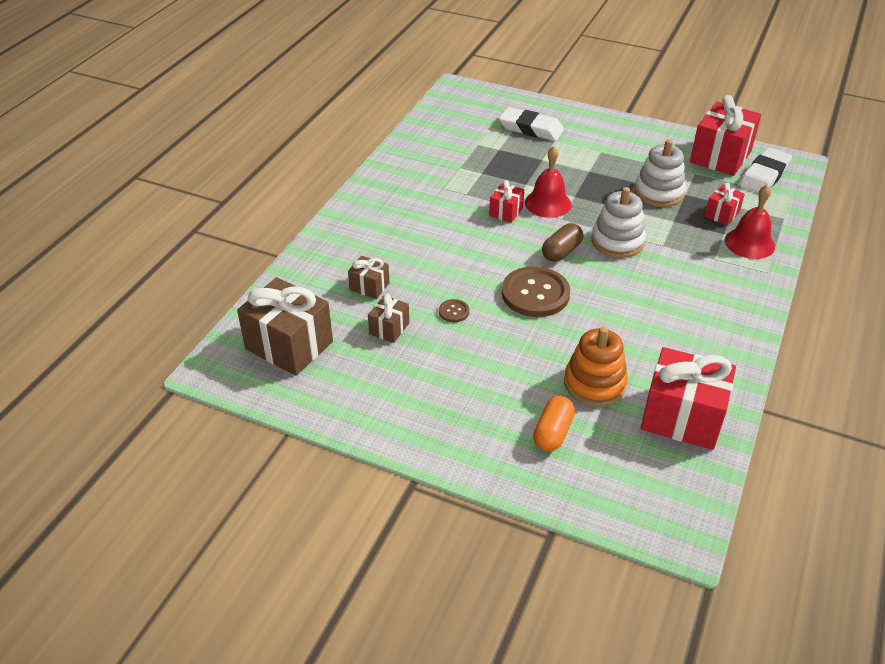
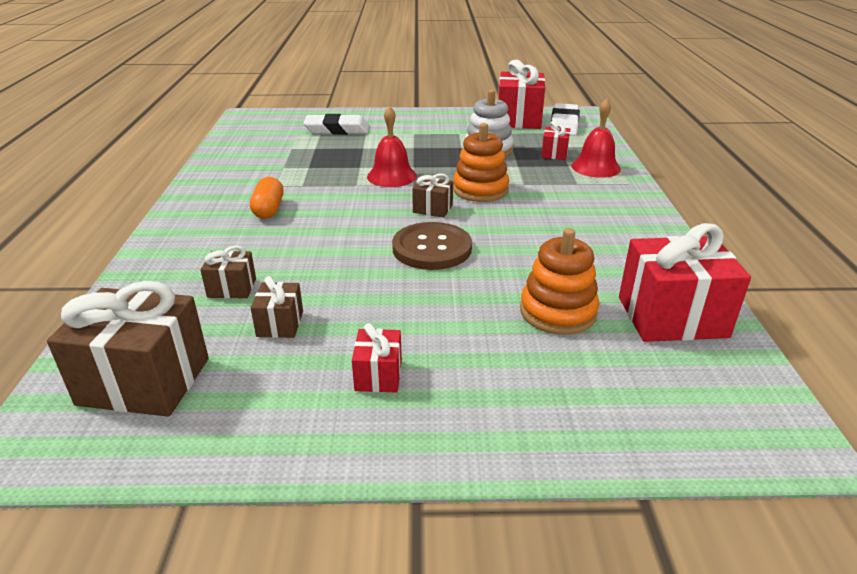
camera: 25 degrees left, 10 degrees down
(454, 311) = (351, 286): brown button -> none
(506, 212) = (353, 190): red gift -> red gift (378, 375)
(552, 433) = (553, 376): orange capsule -> orange capsule (268, 209)
(561, 252) = (432, 209): brown capsule -> brown gift
(617, 241) = (480, 190): white stacking toy -> orange stacking toy

